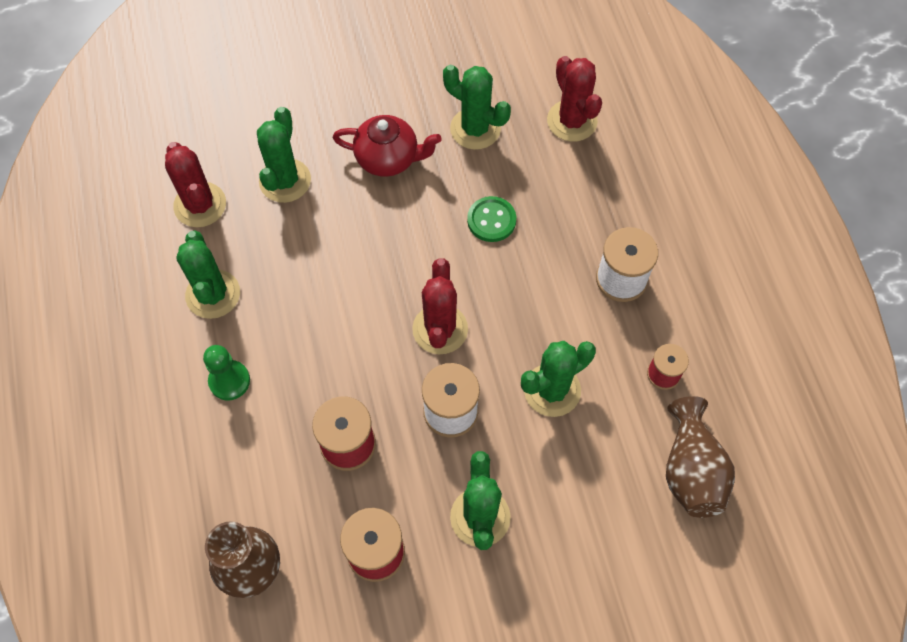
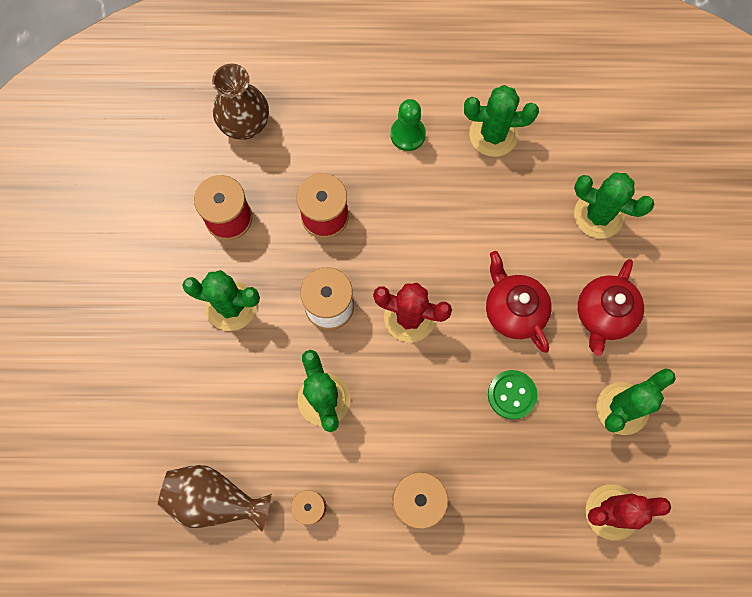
camera: 105 degrees right, 10 degrees up
(200, 205) = (588, 138): red cactus -> none
(405, 235) = (513, 310): none -> red teapot

